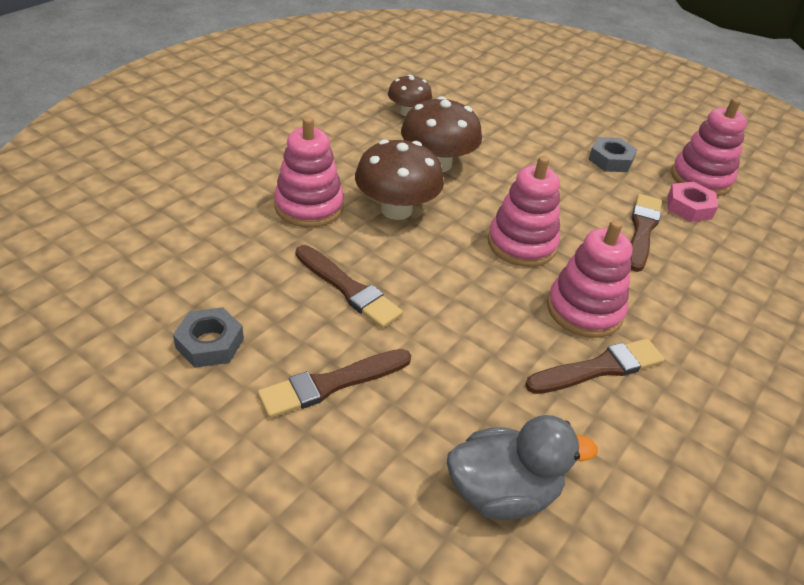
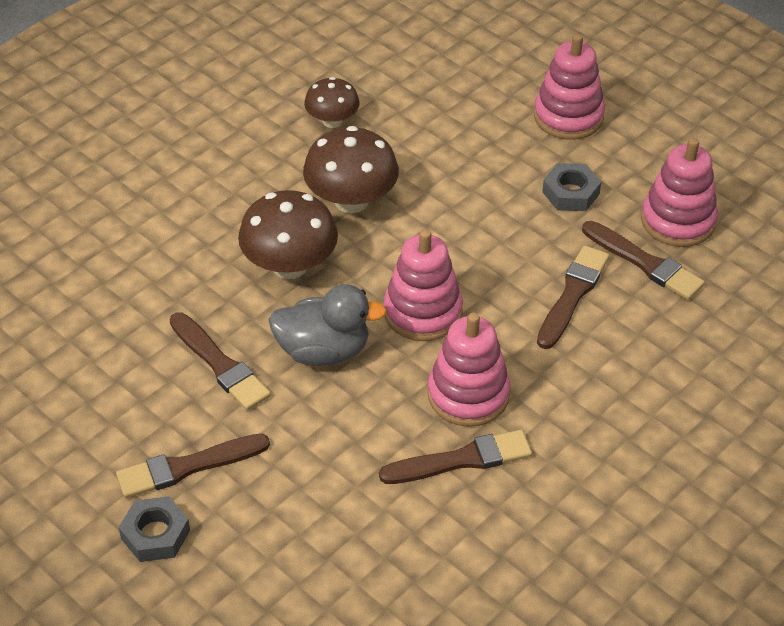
camera: 10 degrees right, 5 degrees up
(210, 343) = (75, 421): grey nut -> grey nut (155, 534)
(309, 206) = (192, 261): pink stacking toy -> pink stacking toy (568, 116)
(503, 492) = (328, 575): grey duck -> grey duck (323, 351)
(689, 207) = (644, 263): pink nut -> brown brush

